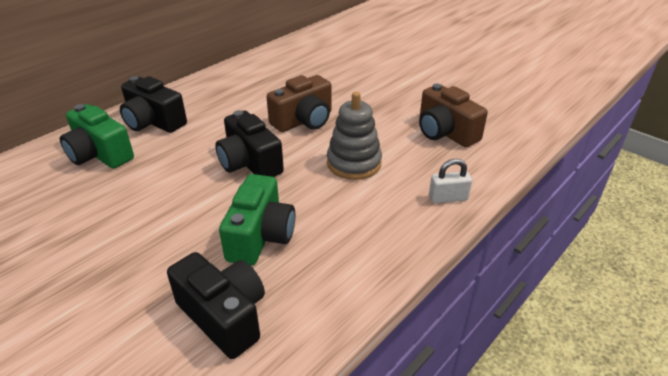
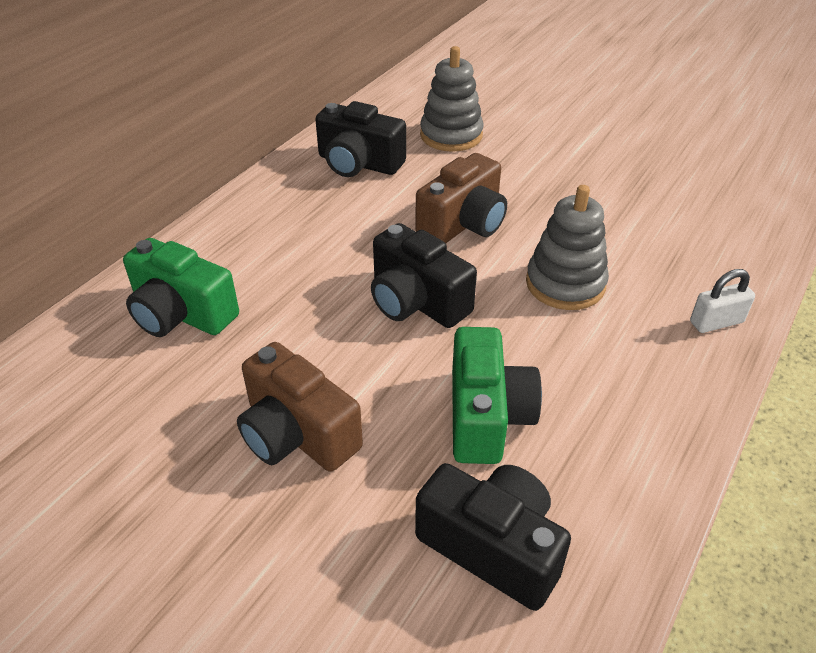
camera: 10 degrees left, 5 degrees up
(153, 122) = (239, 250): black camera -> black camera (358, 163)
(322, 69) = (451, 135): none -> grey stacking toy
(445, 132) = (669, 221): brown camera -> brown camera (297, 434)

